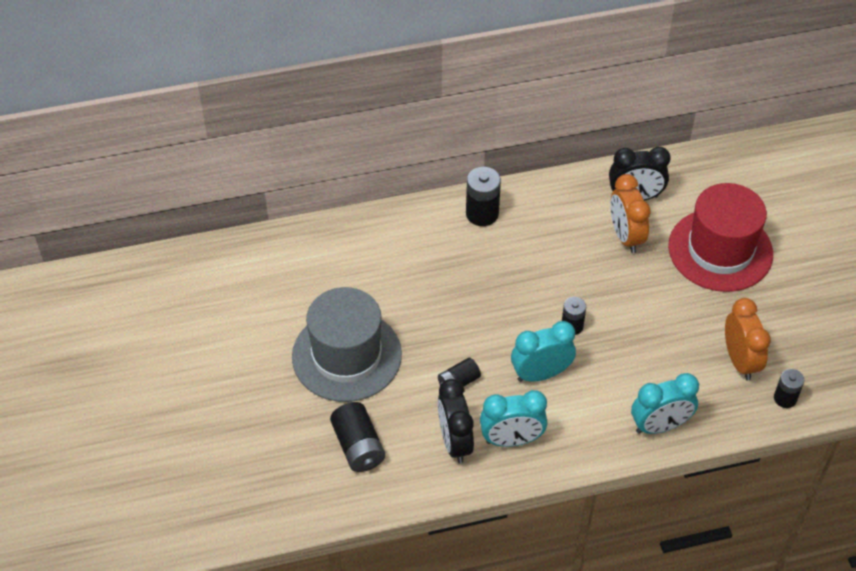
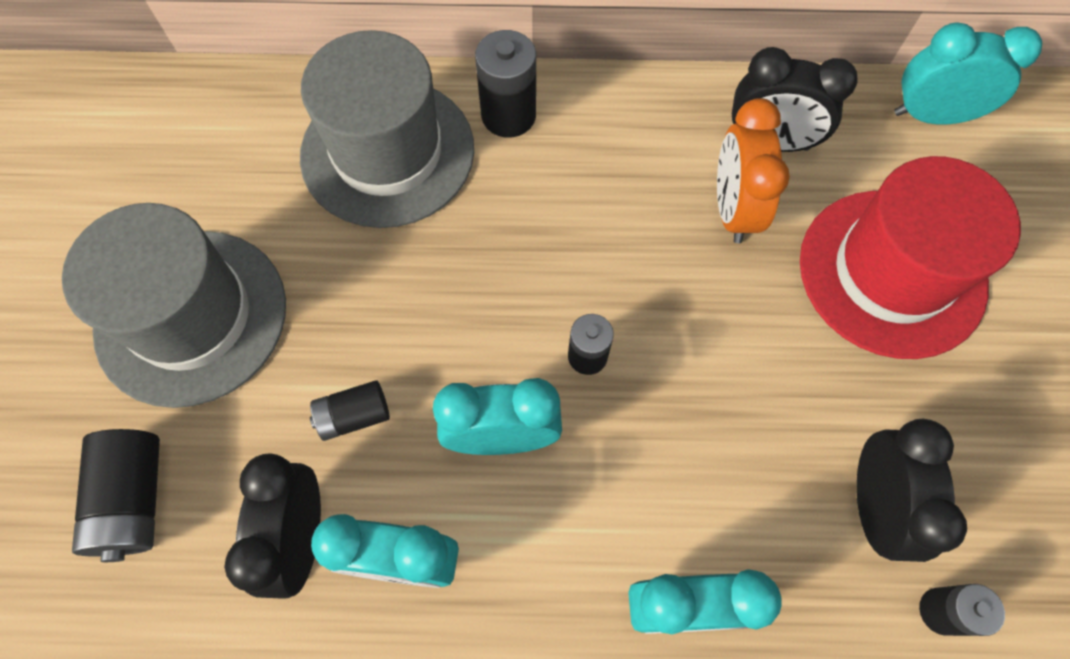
camera: 15 degrees right, 15 degrees up
(420, 248) = (387, 152): none -> grey hat
(720, 164) = (931, 116): none -> turquoise clock
(740, 361) = (872, 505): orange clock -> black clock

